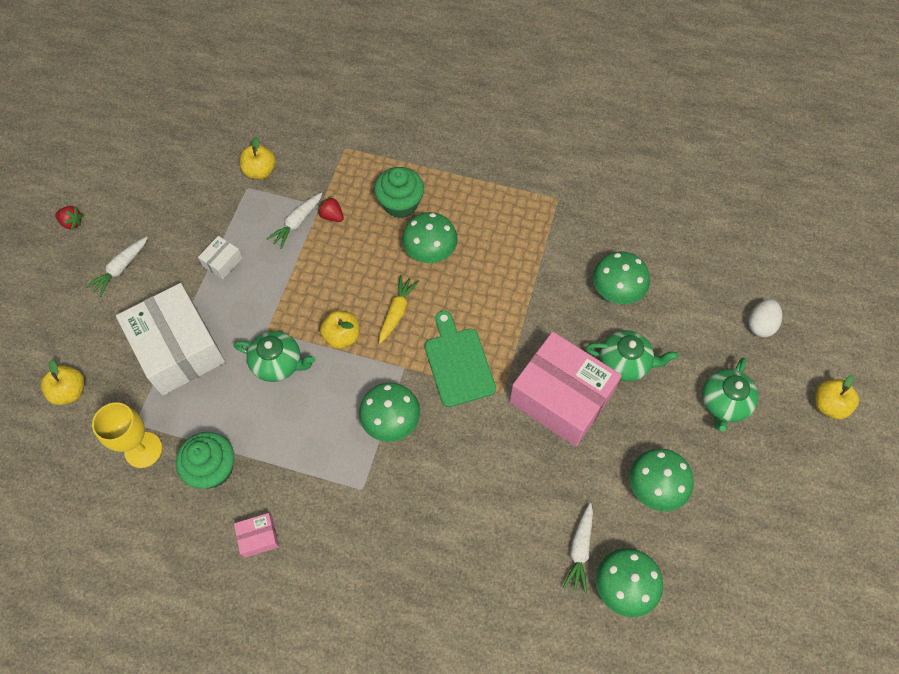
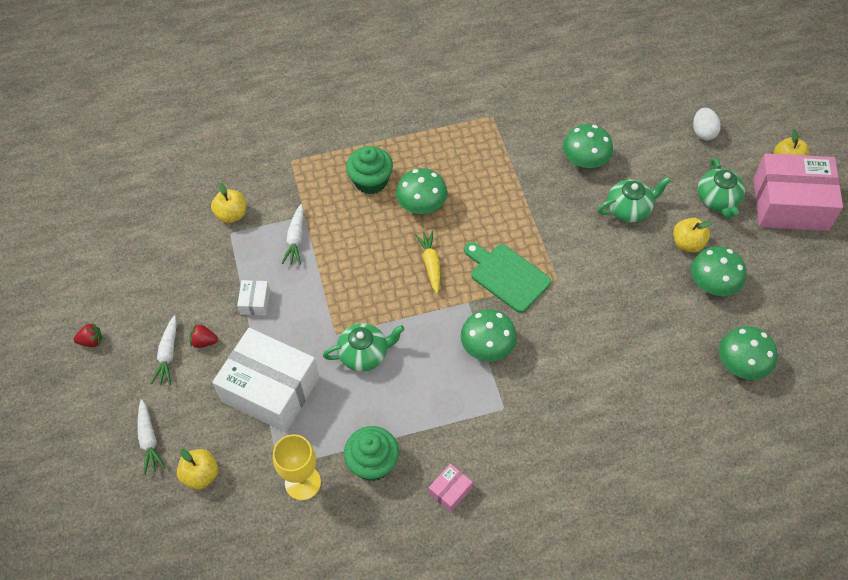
camera: 30 degrees left, 5 degrees down
(332, 216) = (321, 219): red strawberry -> red strawberry (204, 341)
(342, 336) = (401, 305): yellow apple -> yellow apple (687, 243)
(561, 398) = (602, 259): pink box -> pink box (790, 204)
(579, 550) = (693, 357): white carrot -> white carrot (149, 440)

